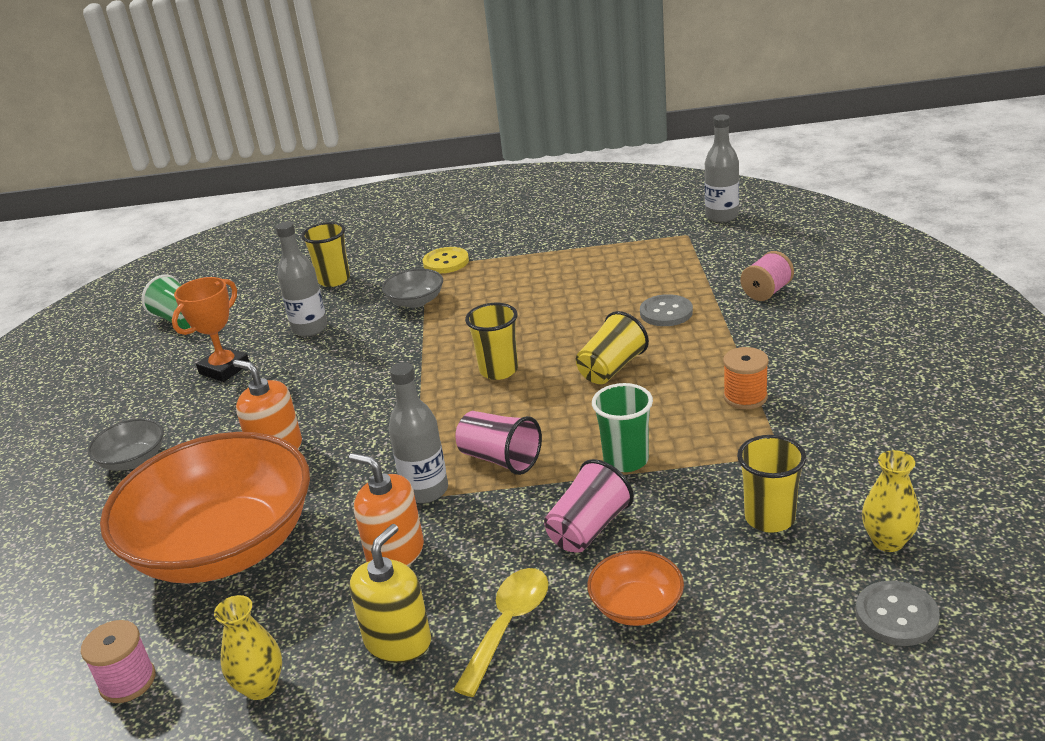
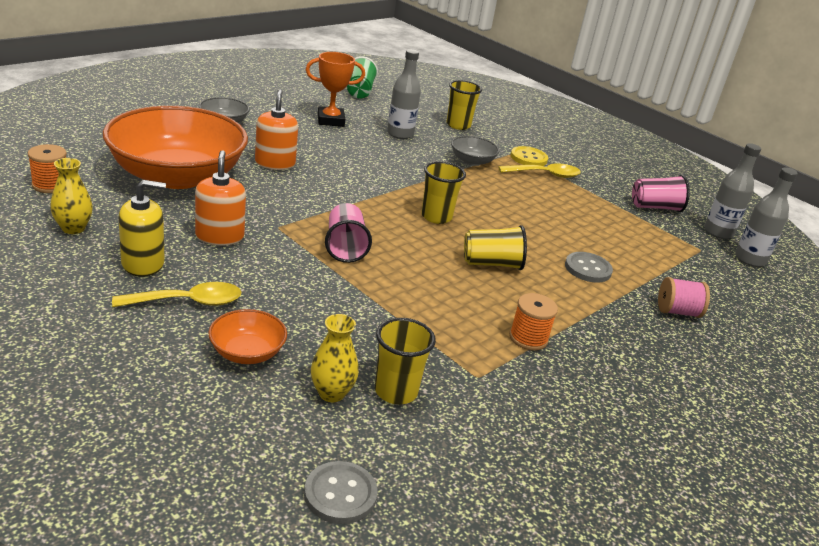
camera: 40 degrees right, 0 degrees up
(128, 681) = (50, 185): pink spool -> orange spool
(425, 490) = (287, 228): grey bottle -> grey bottle (718, 232)
(486, 266) = (544, 174): none -> yellow spoon
(588, 529) = (308, 307): pink cup -> pink cup (655, 207)
(626, 460) = (396, 301): green cup -> none
(887, 541) = (426, 466): yellow vase -> yellow vase (331, 393)

